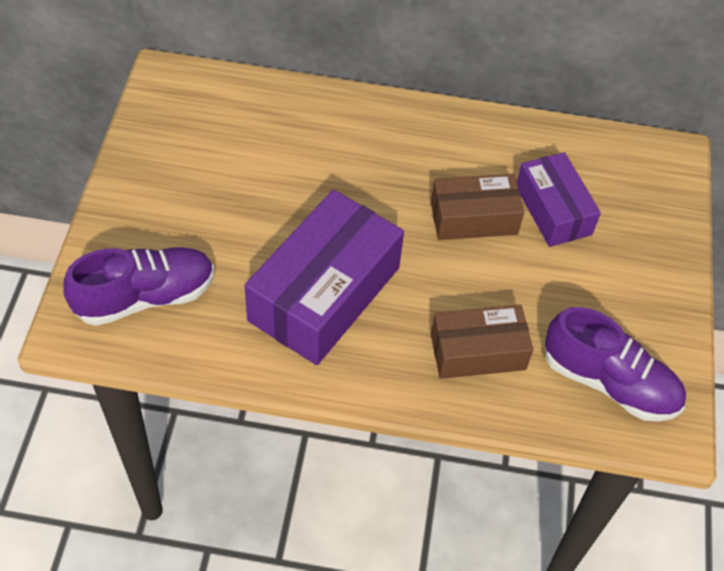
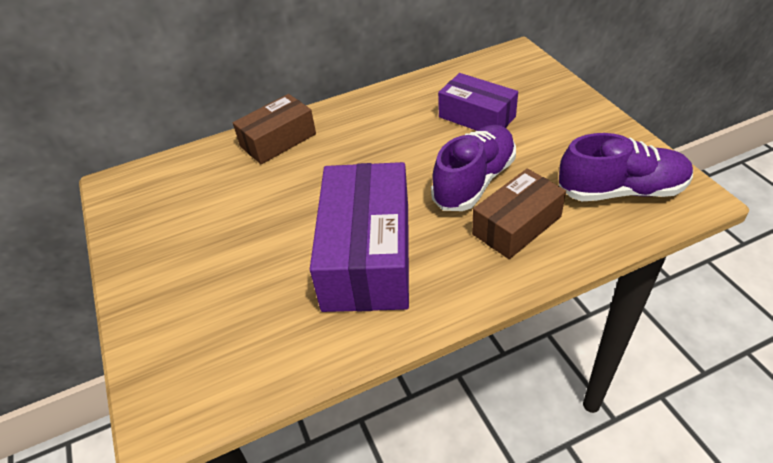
camera: 25 degrees left, 10 degrees down
(145, 297) = (214, 348): purple shoe -> purple shoe (474, 181)
(473, 218) = (429, 148): brown box -> brown box (278, 140)

